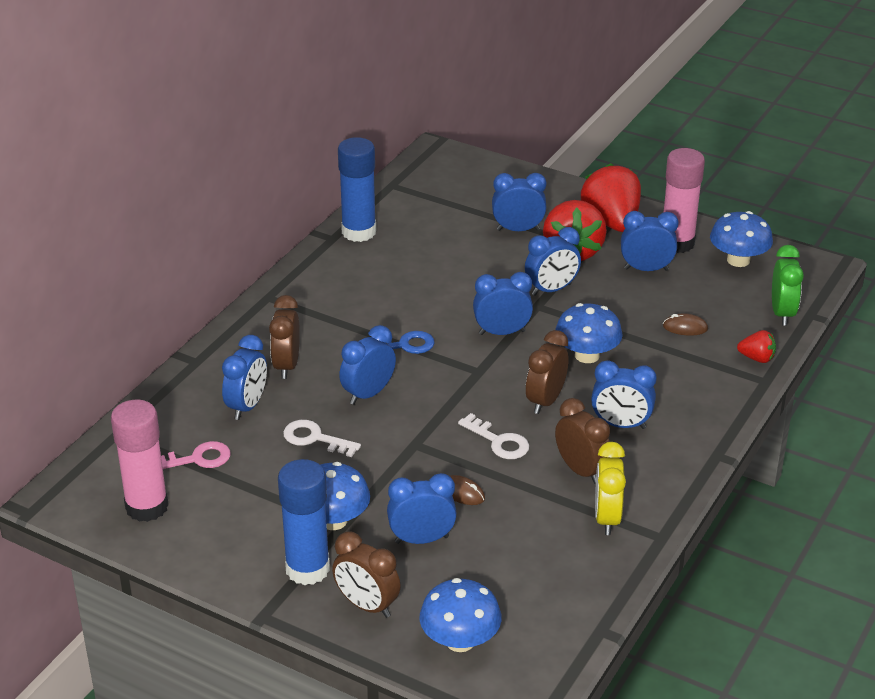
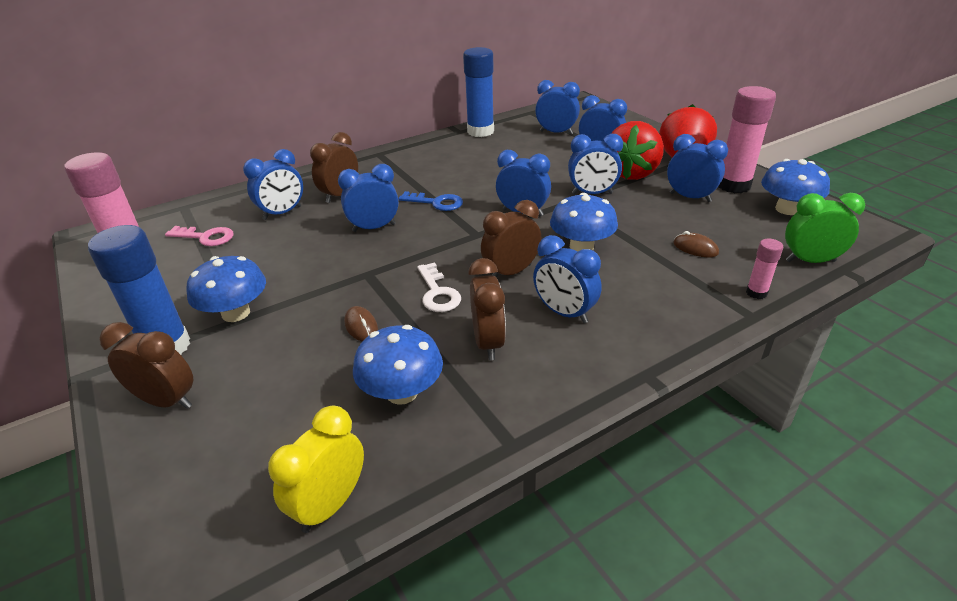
camera: 30 degrees right, 0 degrees up
(315, 438) = (299, 247): white key -> none
(367, 605) = (167, 401): brown clock -> brown clock turned 135 degrees clockwise
(421, 539) = (282, 356): blue clock -> blue clock (556, 132)
(460, 640) = (196, 478): blue mushroom -> blue mushroom (402, 392)
(607, 518) = (471, 400): yellow clock -> yellow clock (330, 504)
(757, 358) = (756, 293): red strawberry -> pink glue stick
(782, 313) = (810, 261): green clock -> green clock turned 120 degrees counterclockwise

